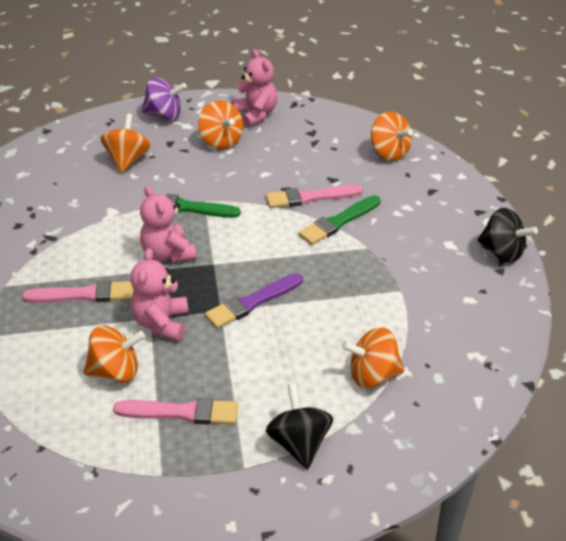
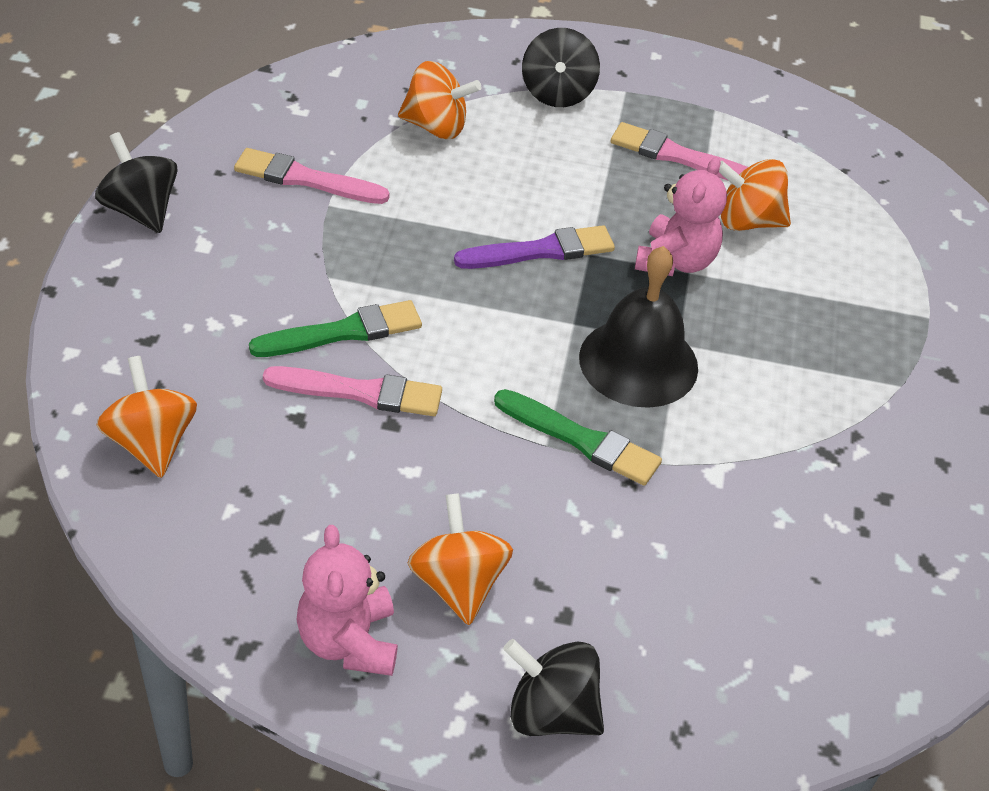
camera: 165 degrees left, 5 degrees up
(84, 294) = (779, 335): pink brush -> pink brush (306, 179)
(127, 160) = (663, 594): orange spinning top -> none
(164, 115) = (551, 713): purple spinning top -> black spinning top
(168, 253) = (638, 362): pink teddy bear -> black bell

